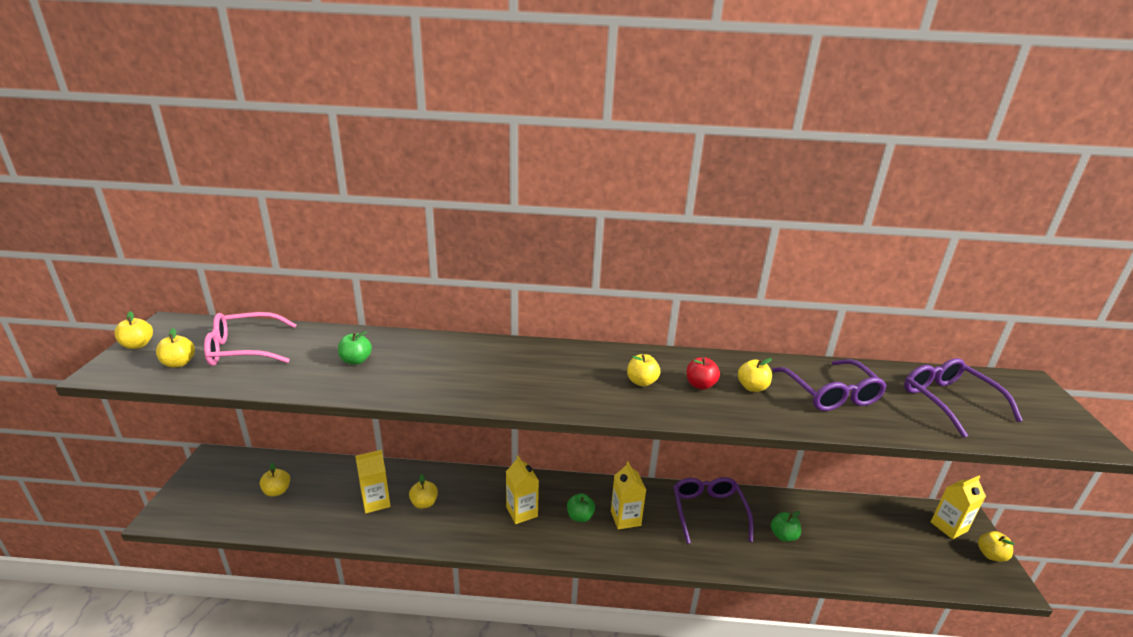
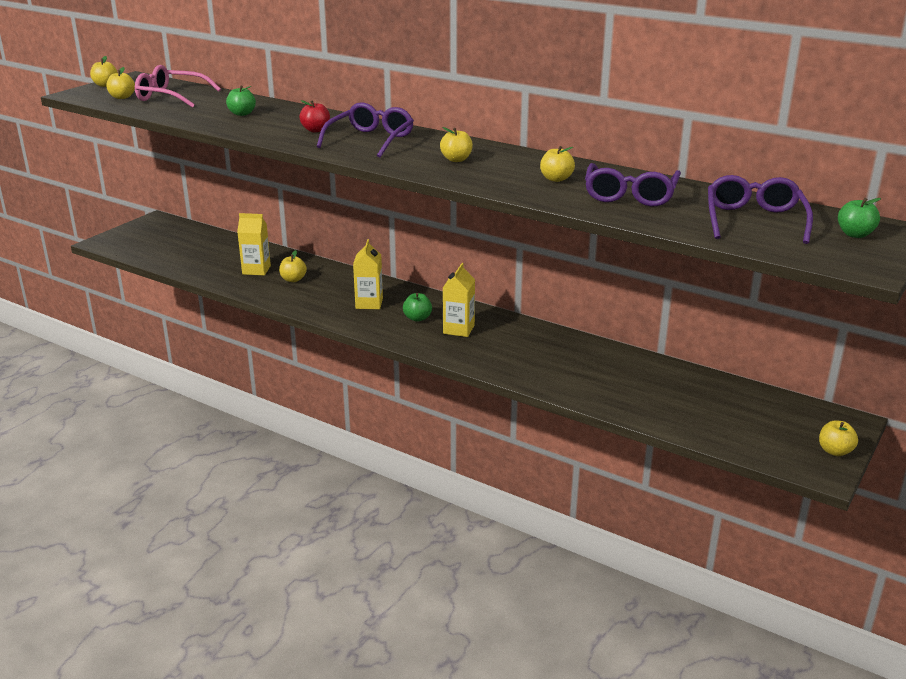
camera: 30 degrees right, 0 degrees up
(277, 491) = (189, 247): yellow apple -> none
(700, 385) = (508, 170): red apple -> red apple (315, 130)
(708, 512) = (546, 346): purple glasses -> purple glasses (370, 140)
(783, 535) = (605, 378): green apple -> green apple (855, 234)
(948, 526) = (814, 422): yellow carton -> none

